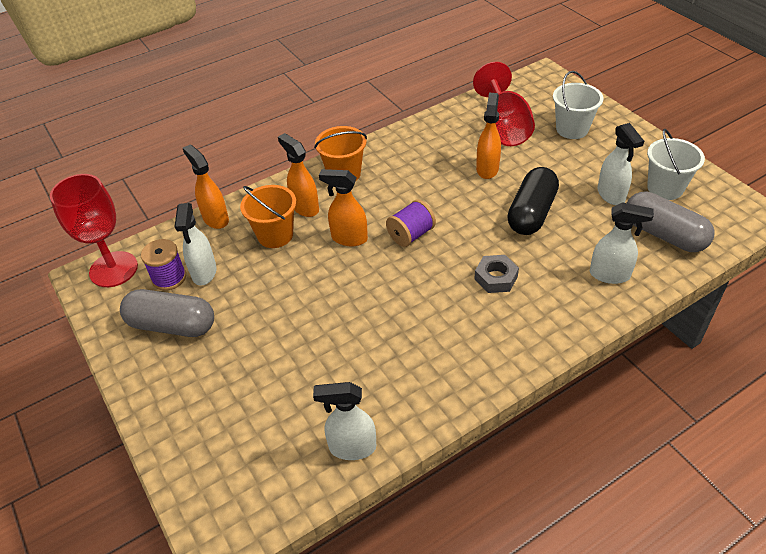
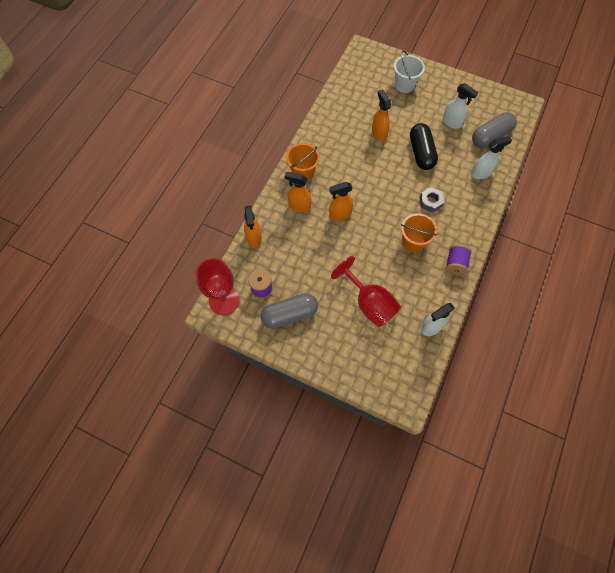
camera: 35 degrees left, 20 degrees up
(204, 273) = (279, 275): white spray bottle -> none
(215, 219) = (254, 238): orange spray bottle -> orange spray bottle turned 120 degrees counterclockwise
(275, 235) = (298, 232): orange bucket -> orange bucket (413, 242)
(411, 235) = (370, 196): purple spool -> purple spool (455, 264)
(504, 127) = (367, 99): red goblet -> red goblet (369, 303)
(664, 234) = (490, 136): grey capsule -> grey capsule turned 45 degrees counterclockwise
(665, 188) = (474, 106): white bucket -> none

